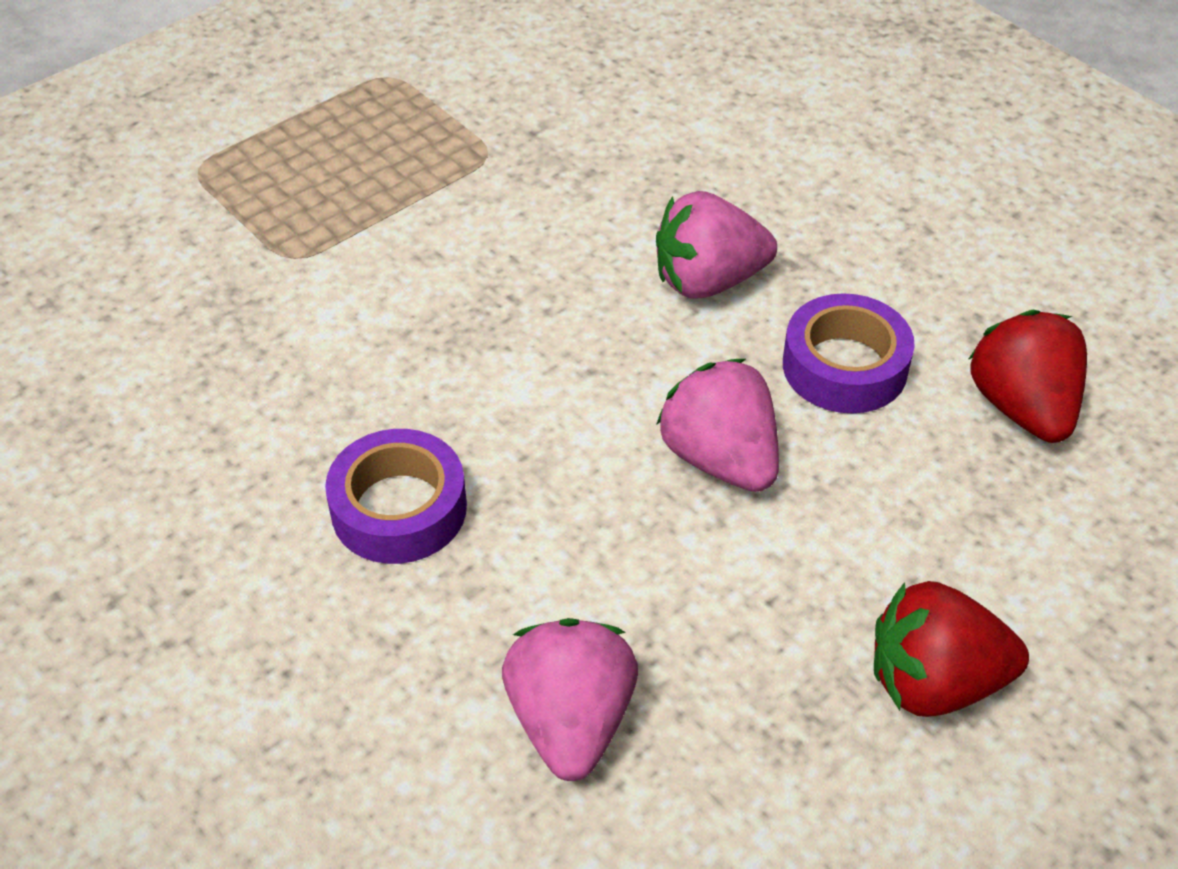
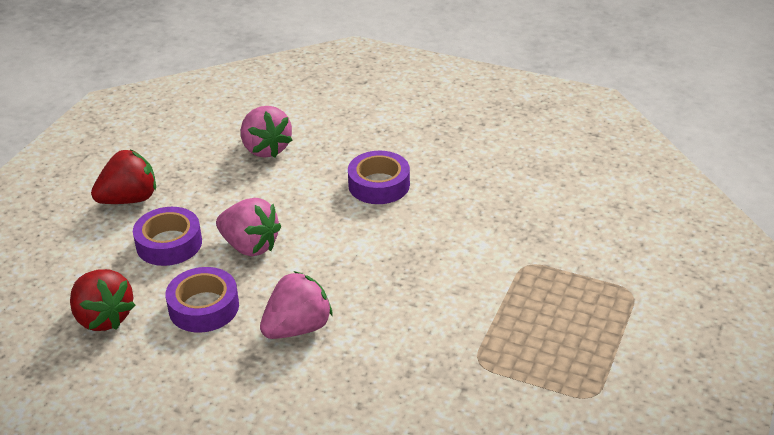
camera: 155 degrees right, 10 degrees down
(873, 523) = (169, 243): none -> purple tape

